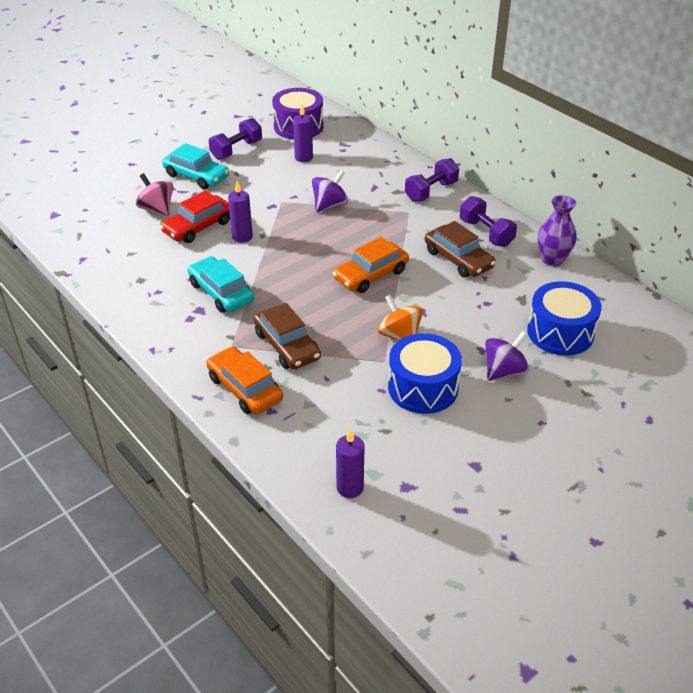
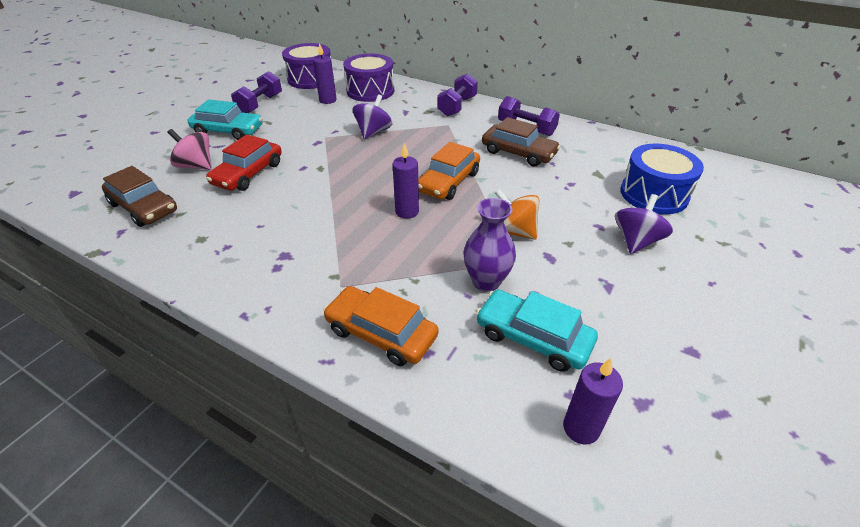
camera: 20 degrees left, 0 degrees up
(221, 292) = (302, 231): turquoise car -> turquoise car (533, 337)
(242, 237) = (300, 174): purple candle -> purple candle (407, 212)
(287, 345) = (404, 270): brown car -> brown car (144, 207)
(352, 154) = (370, 91): none -> purple drum
(423, 388) = (574, 278): blue drum -> none
(552, 260) = (596, 138): purple vase -> purple vase (486, 281)

